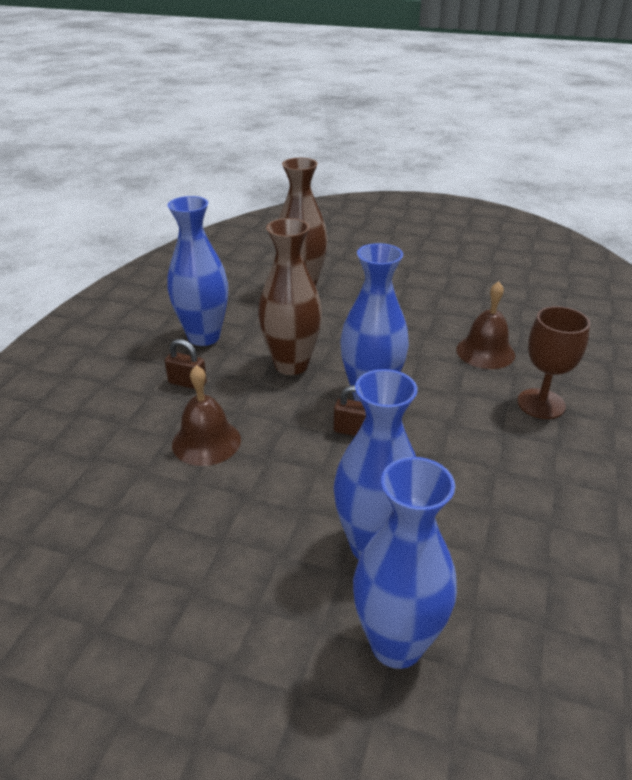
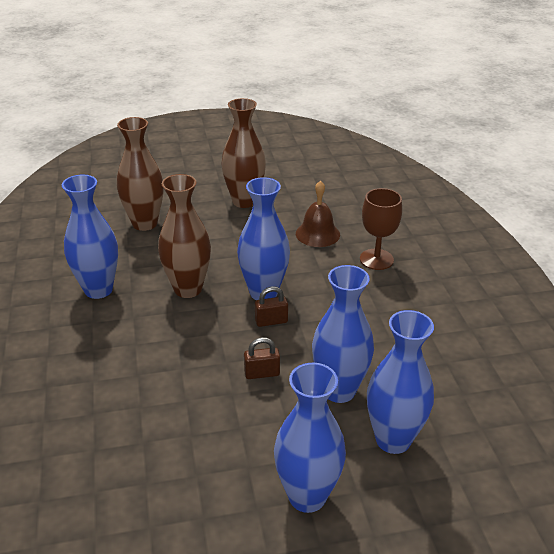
camera: 30 degrees left, 0 degrees up
(187, 383) = (118, 330): brown padlock -> brown padlock (262, 373)
(206, 442) = (171, 368): brown bell -> none
(230, 665) = (307, 496): none -> blue vase
(424, 294) = (244, 201): none -> brown vase

